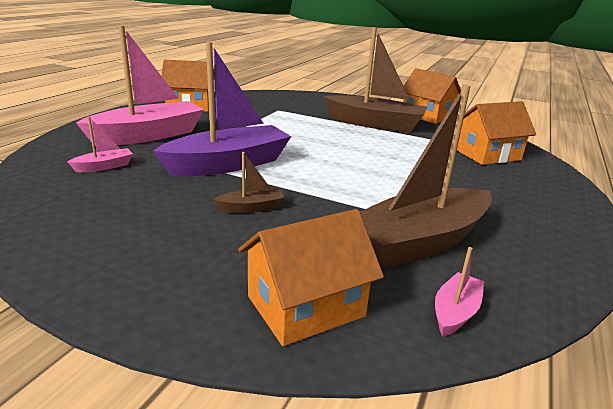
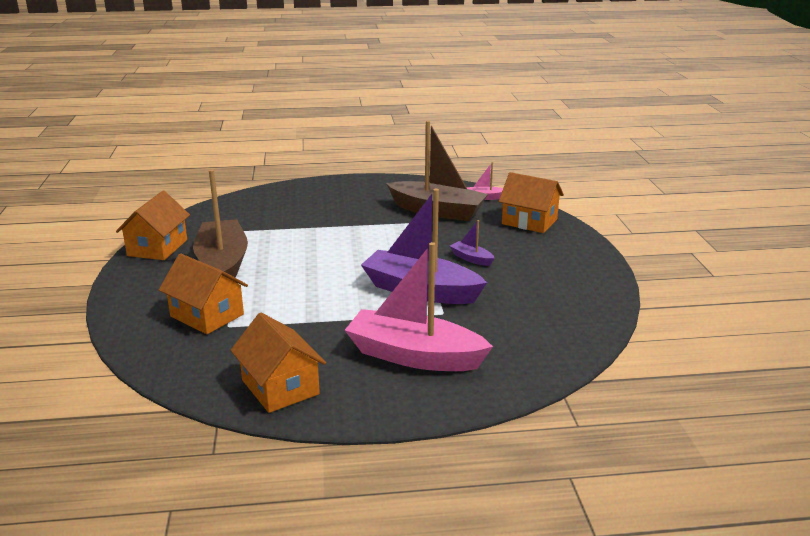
camera: 120 degrees left, 0 degrees up
(104, 166) = (503, 335): pink boat -> none
(251, 208) = (471, 259): brown boat -> purple boat
(487, 154) = (260, 211): orange house -> orange house (207, 315)

